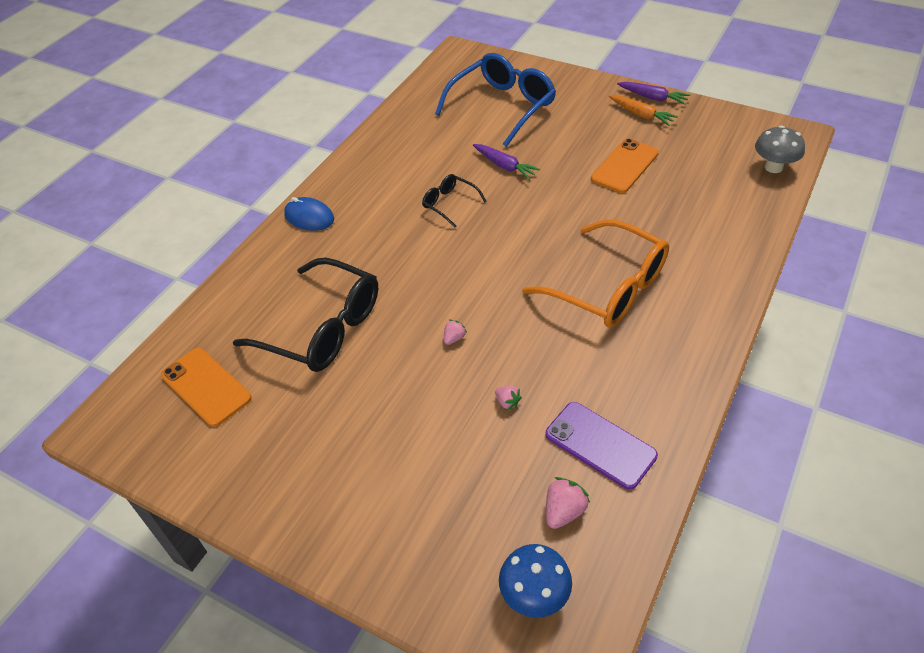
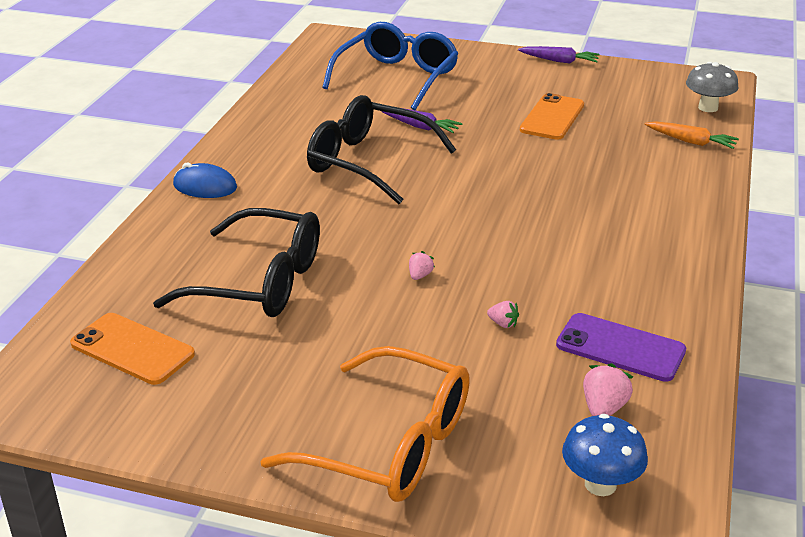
camera: 15 degrees left, 15 degrees down
(450, 204) = (369, 162): black glasses -> black glasses, size x2.08
(607, 287) = (574, 217): orange glasses -> orange glasses (388, 444)
(641, 115) = (552, 75): orange carrot -> orange carrot (690, 141)

